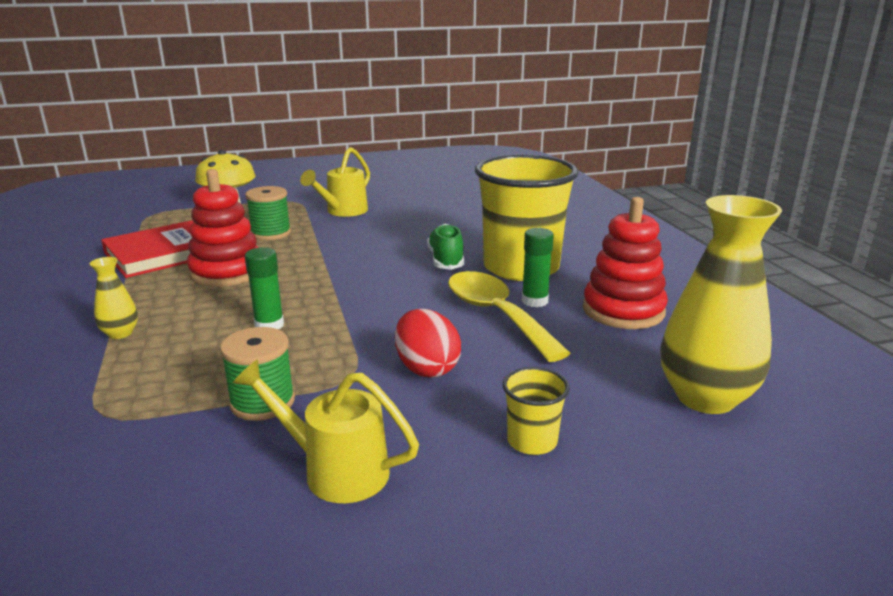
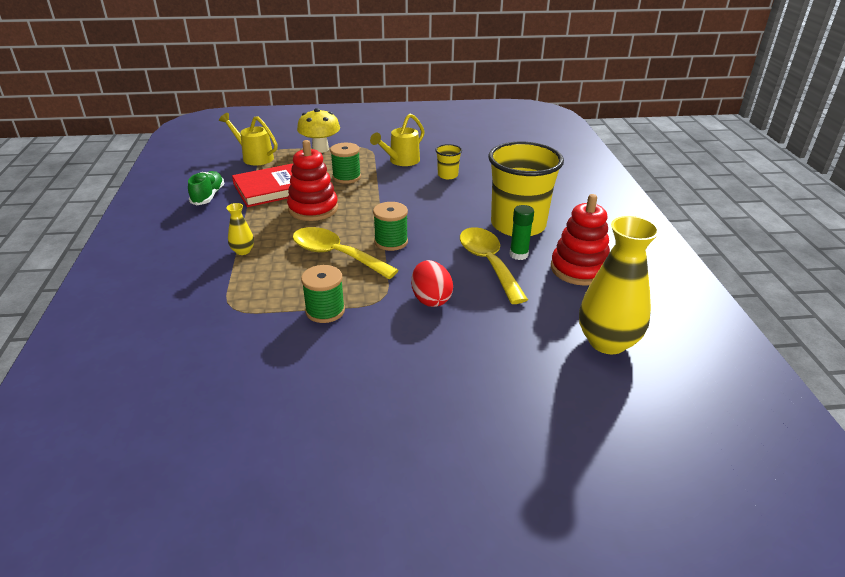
camera: 10 degrees right, 10 degrees up
(269, 325) = (336, 255): green glue stick -> yellow spoon
(335, 470) = (361, 360): yellow watering can -> yellow watering can (254, 157)
(349, 302) = (391, 242): none -> green spool
(445, 260) = (465, 213): green shoe -> green shoe (208, 196)
(532, 441) = (483, 357): yellow cup -> yellow cup (447, 175)

